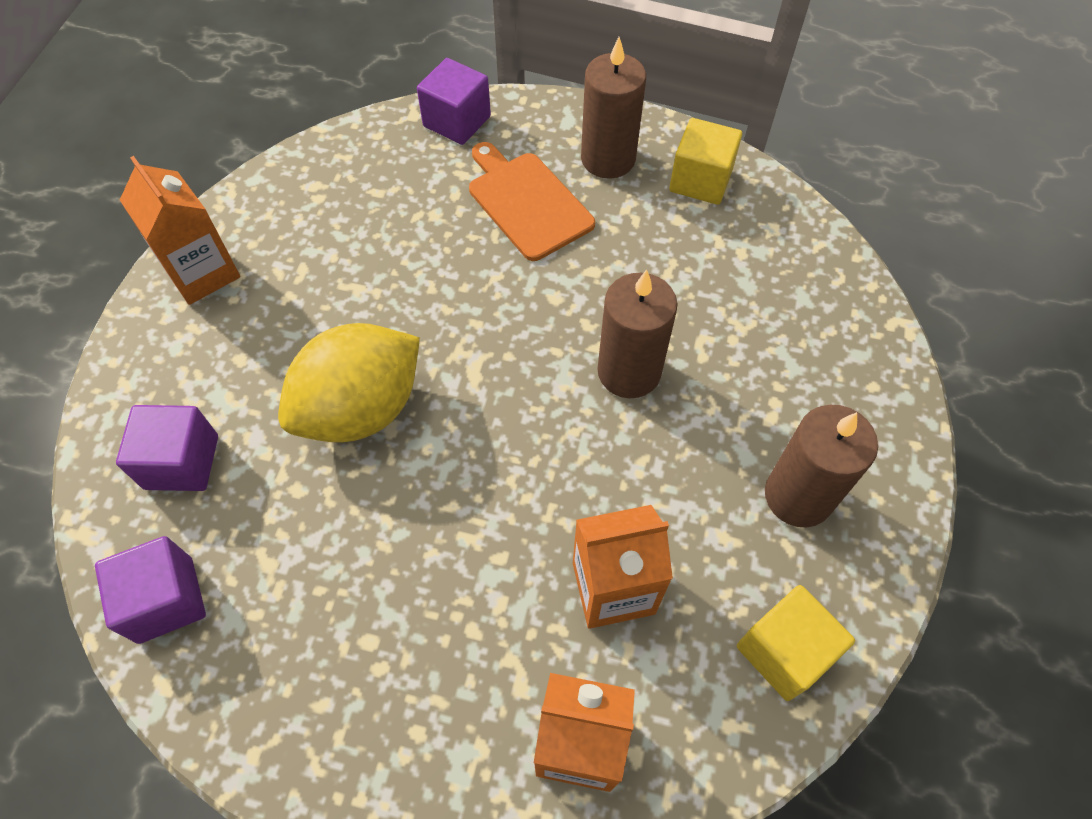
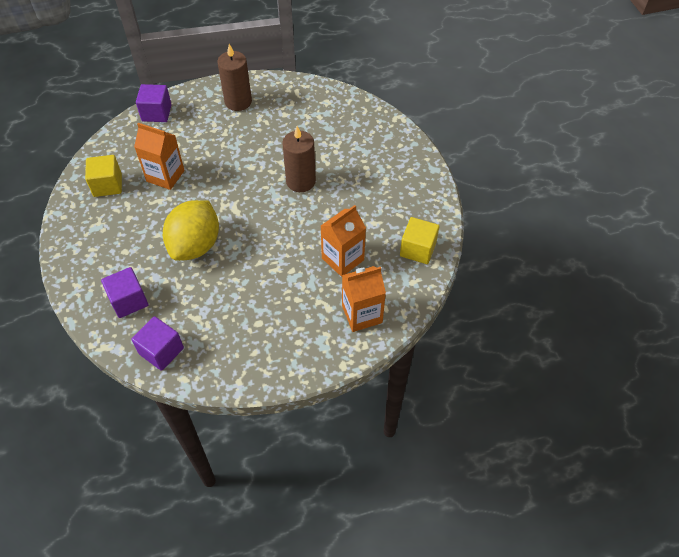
camera: 30 degrees left, 5 degrees down
(202, 273) = (79, 225): orange carton -> orange carton (165, 176)
(527, 202) = (213, 134): orange cutting board -> none
(700, 180) = (284, 94): yellow cube -> yellow cube (107, 185)
(798, 496) = (393, 196): brown candle -> none

